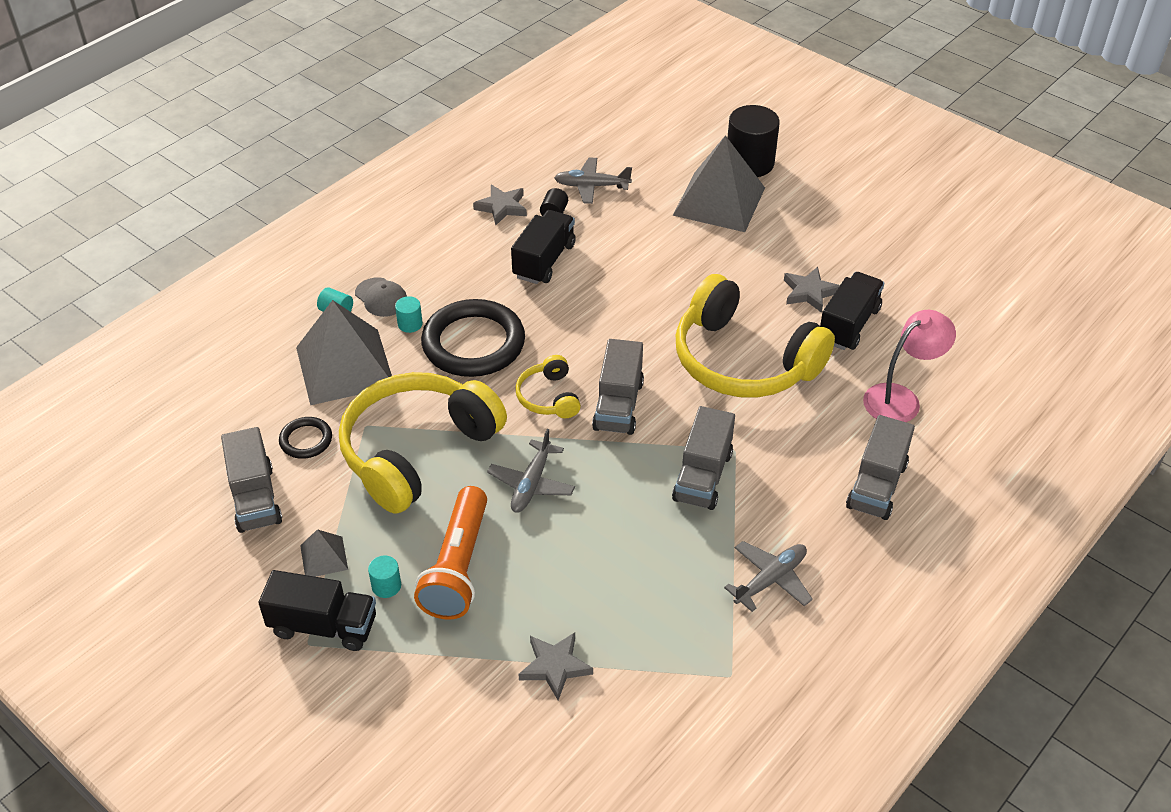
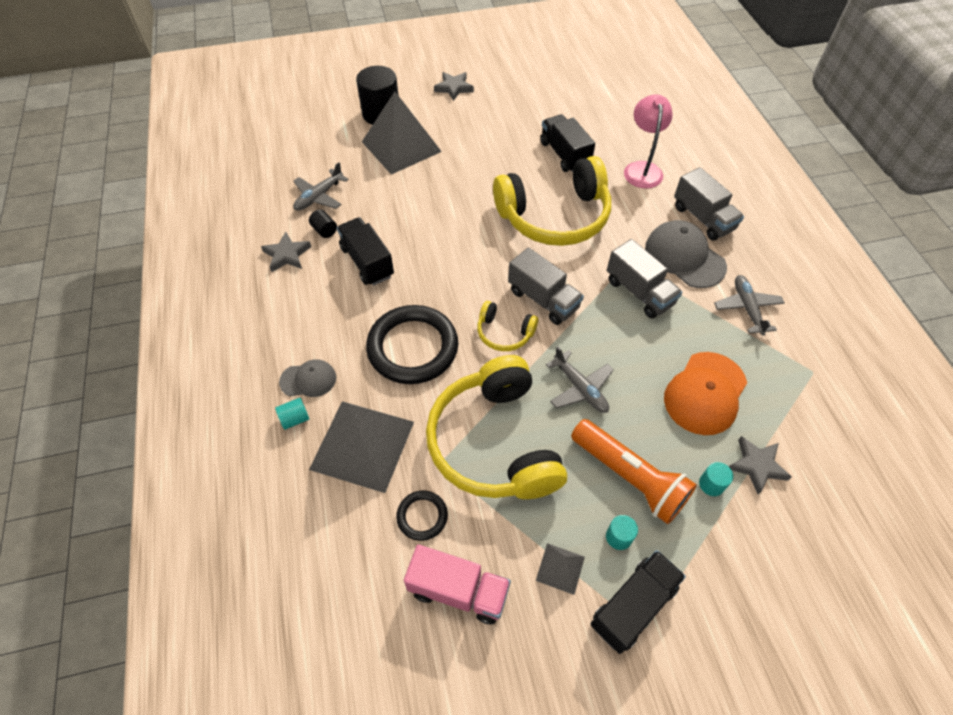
camera: 55 degrees left, 10 degrees up
(255, 498) = (458, 590): grey truck -> pink truck
(410, 324) = (356, 376): turquoise cylinder -> turquoise cylinder (711, 484)
(612, 587) = (705, 393): none -> orange cap
(795, 493) = (684, 257): none -> grey cap
(809, 292) = (522, 155): grey star -> grey star (454, 88)

